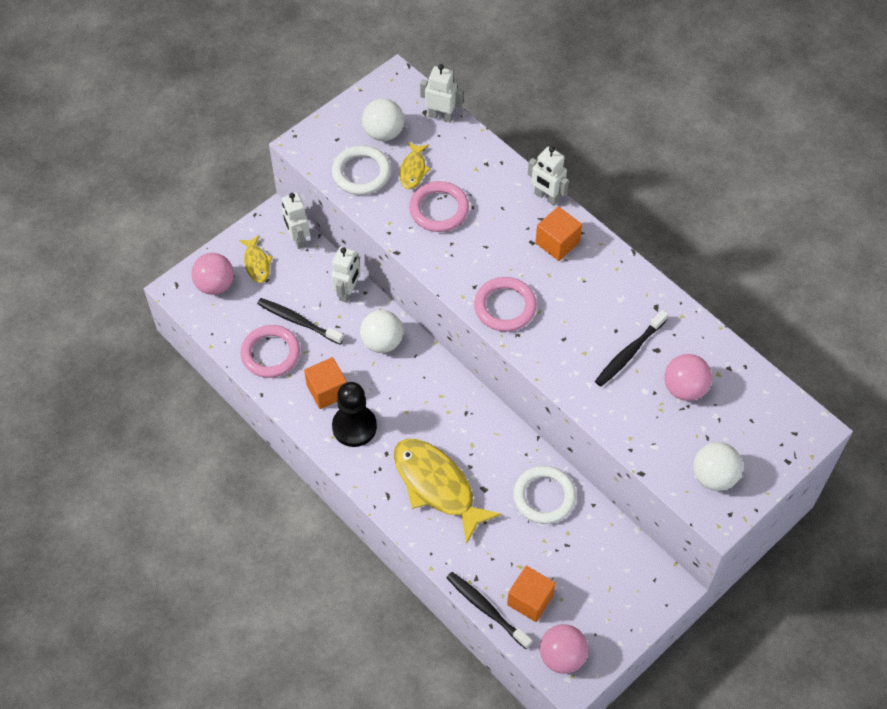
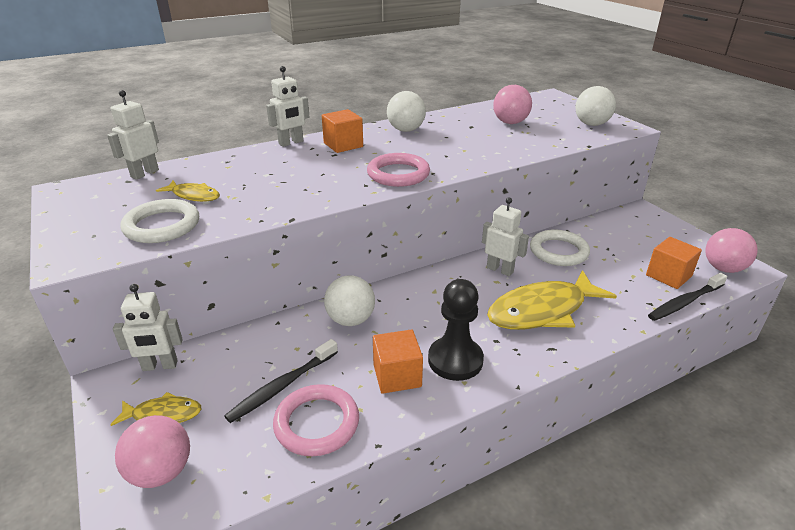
camera: 75 degrees left, 25 degrees down
(348, 292) = (268, 335): white robot -> white robot (500, 270)
(383, 133) = (124, 205): white ball -> white ball (406, 130)
(439, 209) = (257, 189): pink ring -> none
(629, 353) = (470, 135): black toothbrush -> none

